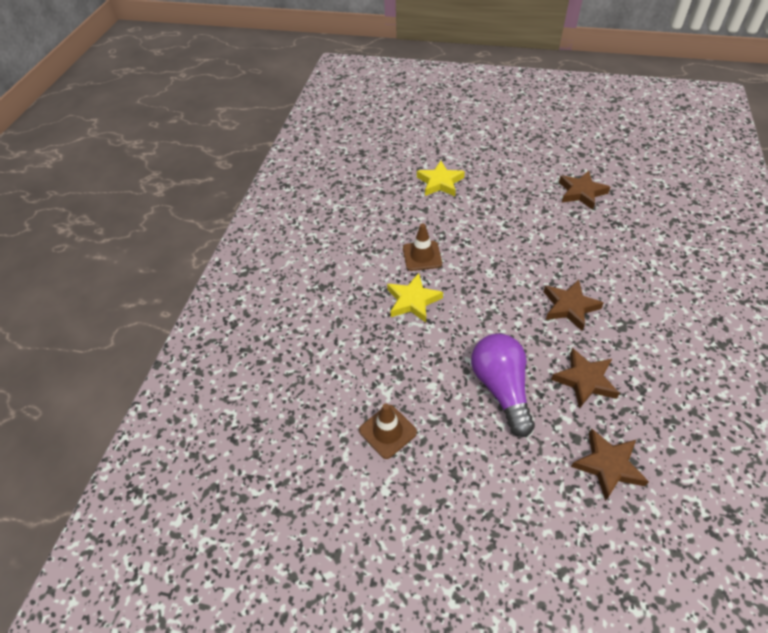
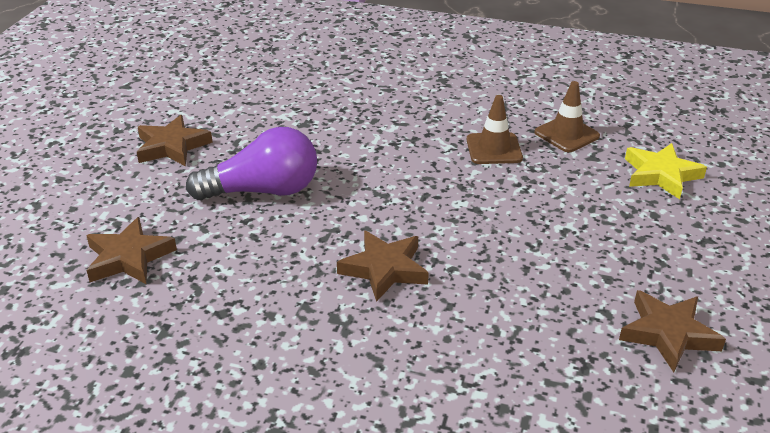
camera: 90 degrees right, 15 degrees down
(387, 431) = (235, 114): brown traffic cone -> brown traffic cone (566, 134)
(413, 301) = (413, 138): yellow star -> none
(585, 380) = (253, 261): brown star -> brown star (172, 146)

